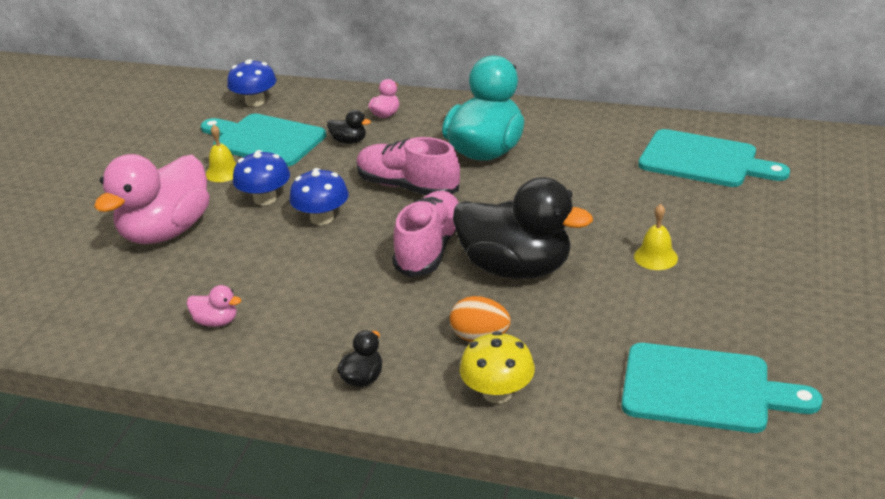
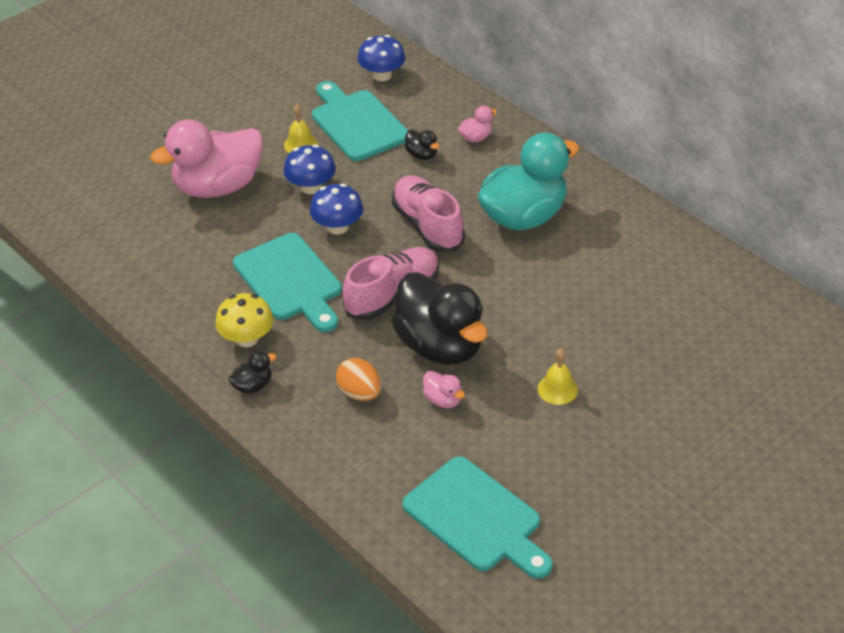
camera: 30 degrees right, 10 degrees up
(216, 321) = (194, 288): pink duck -> pink duck (443, 400)
(497, 392) = (331, 444): yellow mushroom -> yellow mushroom (247, 338)
(704, 160) = (699, 313): turquoise cutting board -> turquoise cutting board (290, 281)

